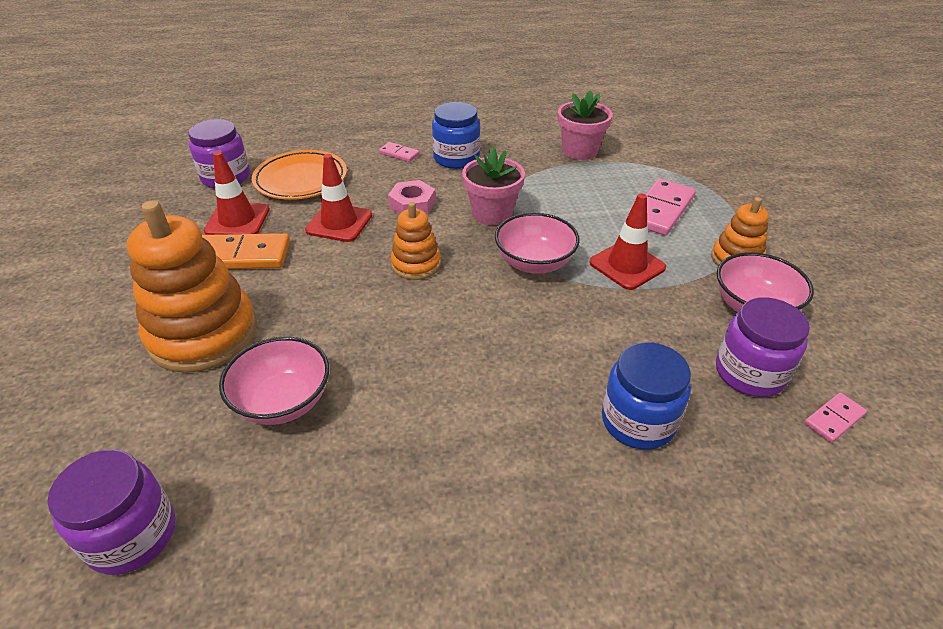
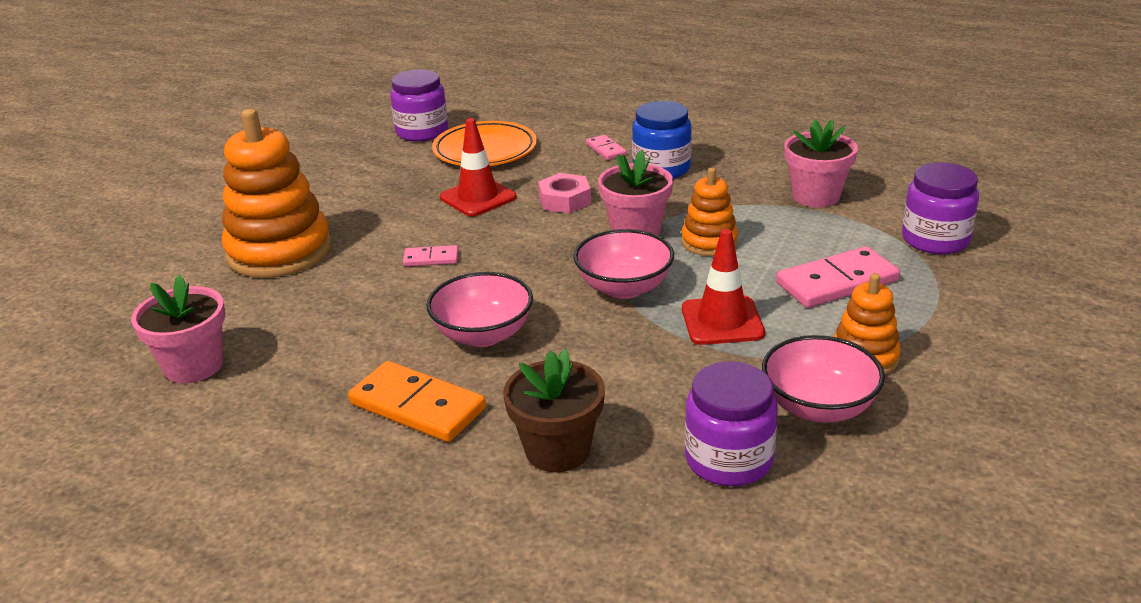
camera: 35 degrees right, 10 degrees down
(132, 535) = (109, 364): purple jar -> purple jar (935, 239)
(235, 492) = (194, 366): none -> pink flower pot
(237, 220) = (394, 171): red traffic cone -> none
(241, 255) = (368, 201): orange domino -> orange domino (417, 406)
(283, 401) = (286, 320): pink bowl -> pink bowl (483, 335)
(416, 264) = (507, 253): orange stacking toy -> orange stacking toy (709, 242)
(638, 421) = (557, 450): blue jar -> brown flower pot
(833, 419) = (767, 533): pink domino -> pink domino (431, 258)

